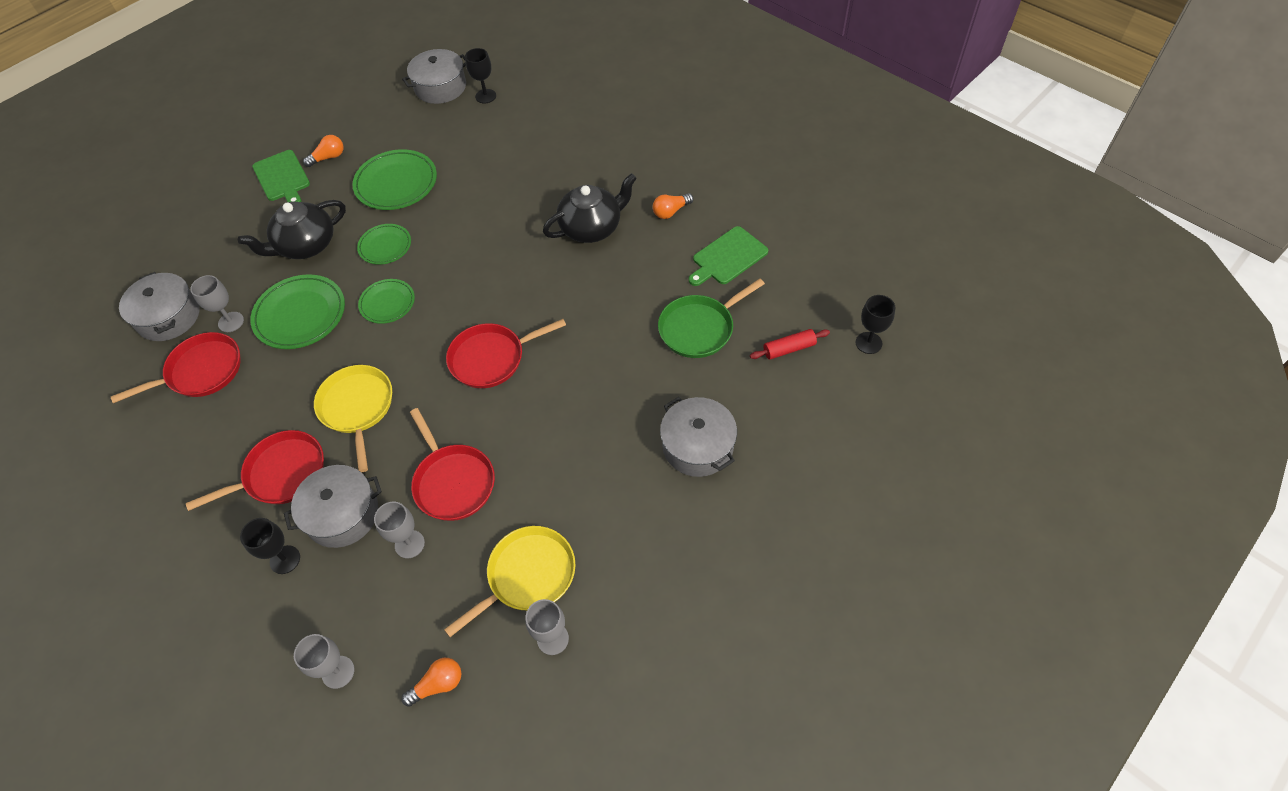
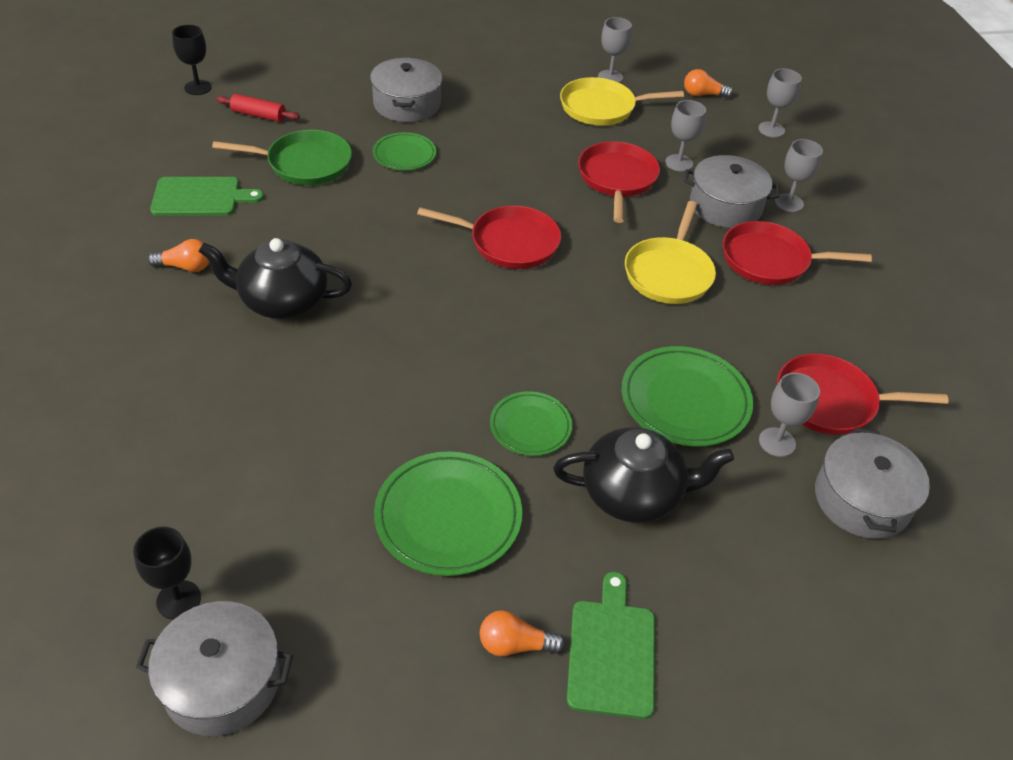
camera: 150 degrees left, 10 degrees down
(285, 559) = (789, 203): black goblet -> grey goblet
(387, 303) = (575, 354): green plate -> green plate (404, 155)

